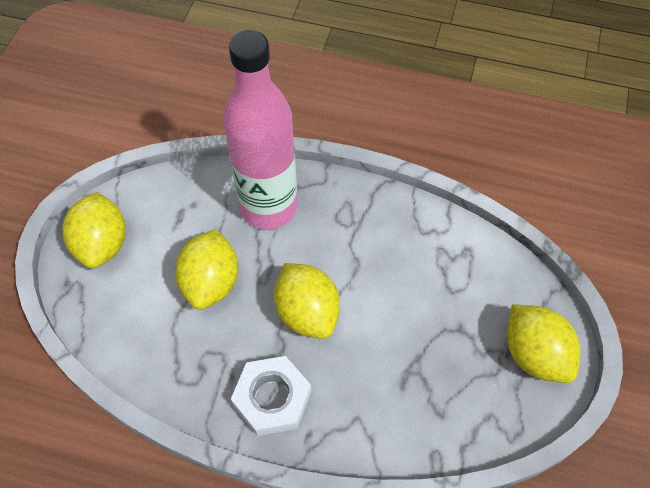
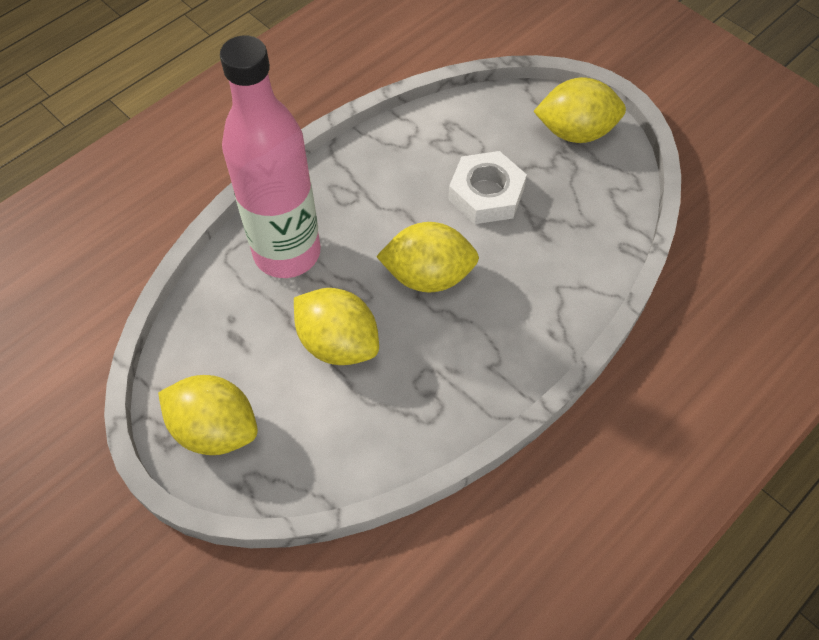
camera: 60 degrees left, 0 degrees up
(272, 398) = (499, 346): white nut -> white nut (486, 194)

